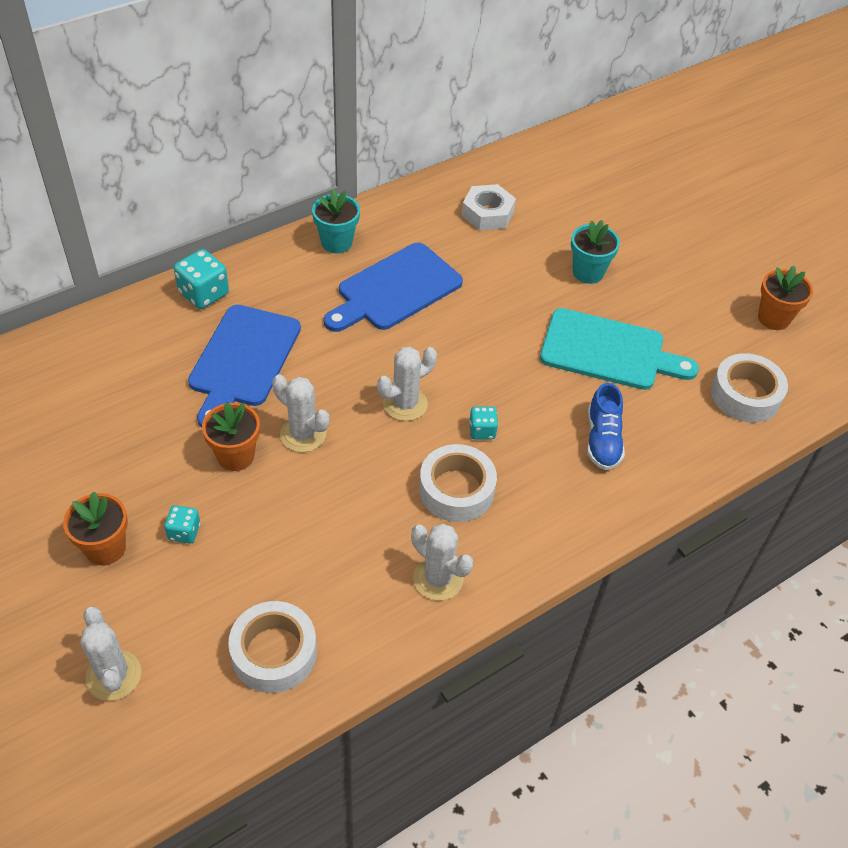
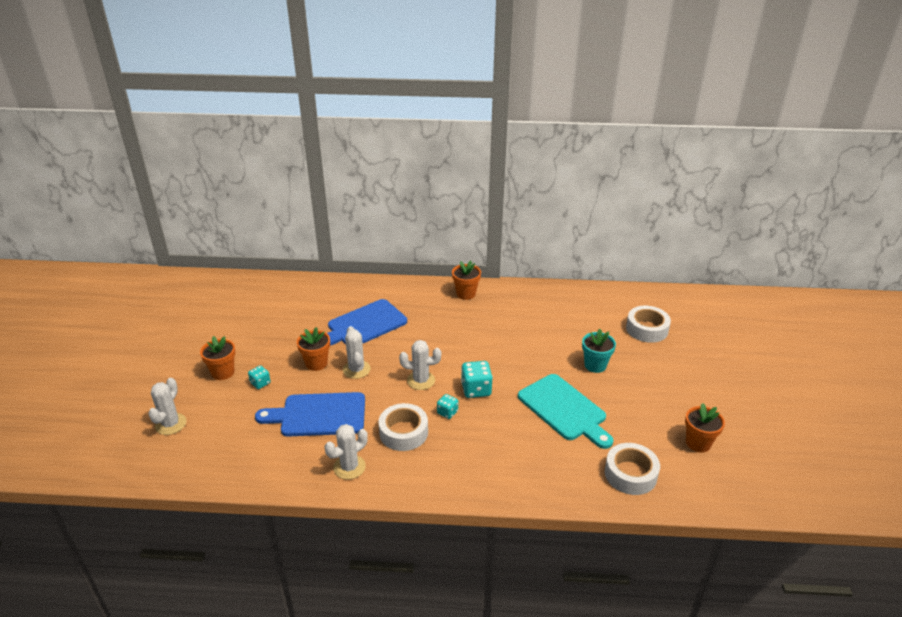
camera: 40 degrees right, 15 degrees down
(204, 294) = (377, 289): turquoise dice -> turquoise dice (476, 389)
(274, 653) = (241, 454): white tape -> white tape (647, 329)
(336, 242) = (466, 294): turquoise flower pot -> orange flower pot
(395, 289) = (473, 327): blue cutting board -> blue cutting board (318, 415)
(438, 578) = (349, 467): white cactus -> white cactus turned 60 degrees clockwise
(487, 213) = (565, 313): white nut -> none
(602, 440) = (511, 451): blue shoe -> none

